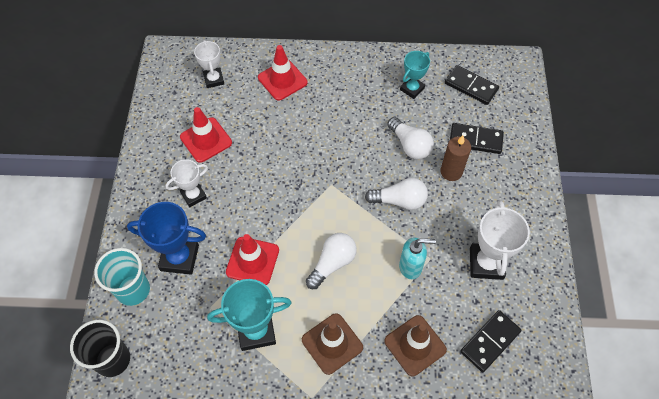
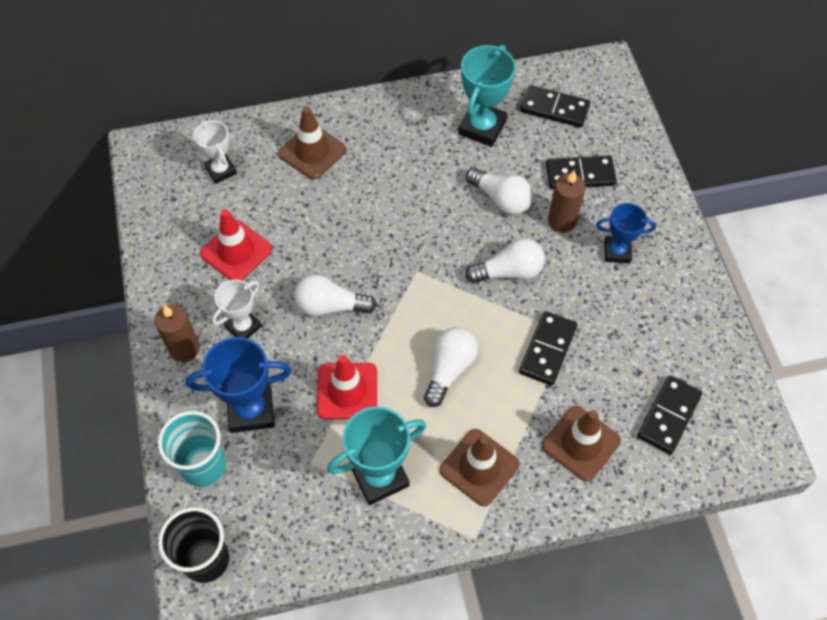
camera: 15 degrees left, 0 degrees up
(147, 201) = (184, 349): none -> brown candle
(260, 195) = (330, 306): none -> white light bulb
(282, 80) = (312, 152): red traffic cone -> brown traffic cone
(411, 267) = (547, 349): turquoise soap dispenser -> black domino
(412, 89) = (482, 127): turquoise trophy -> turquoise trophy, size x1.58
(486, 263) = (637, 323): white trophy -> none
(487, 205) = (617, 251): none -> blue trophy

